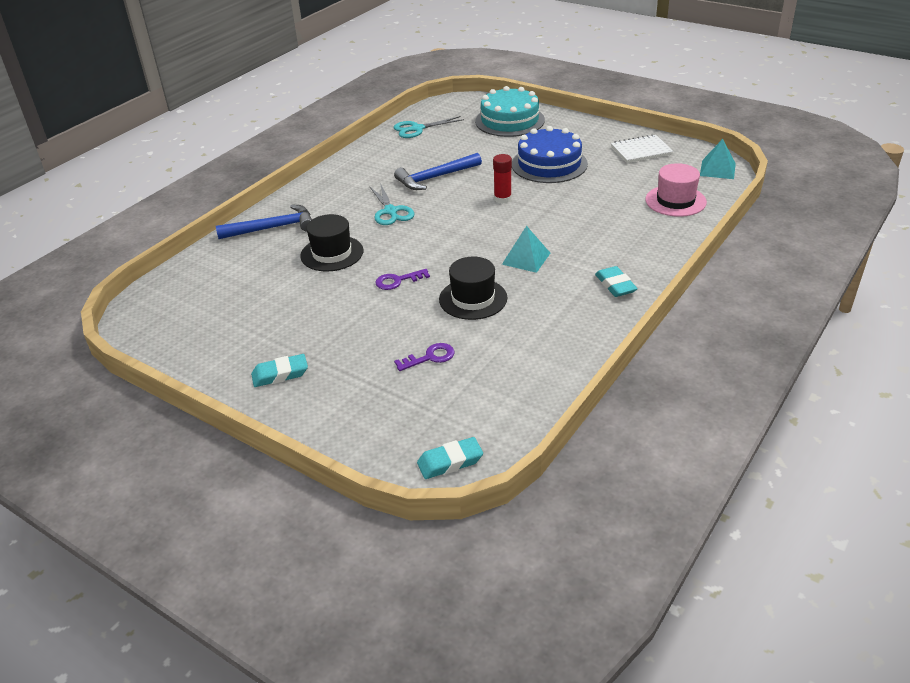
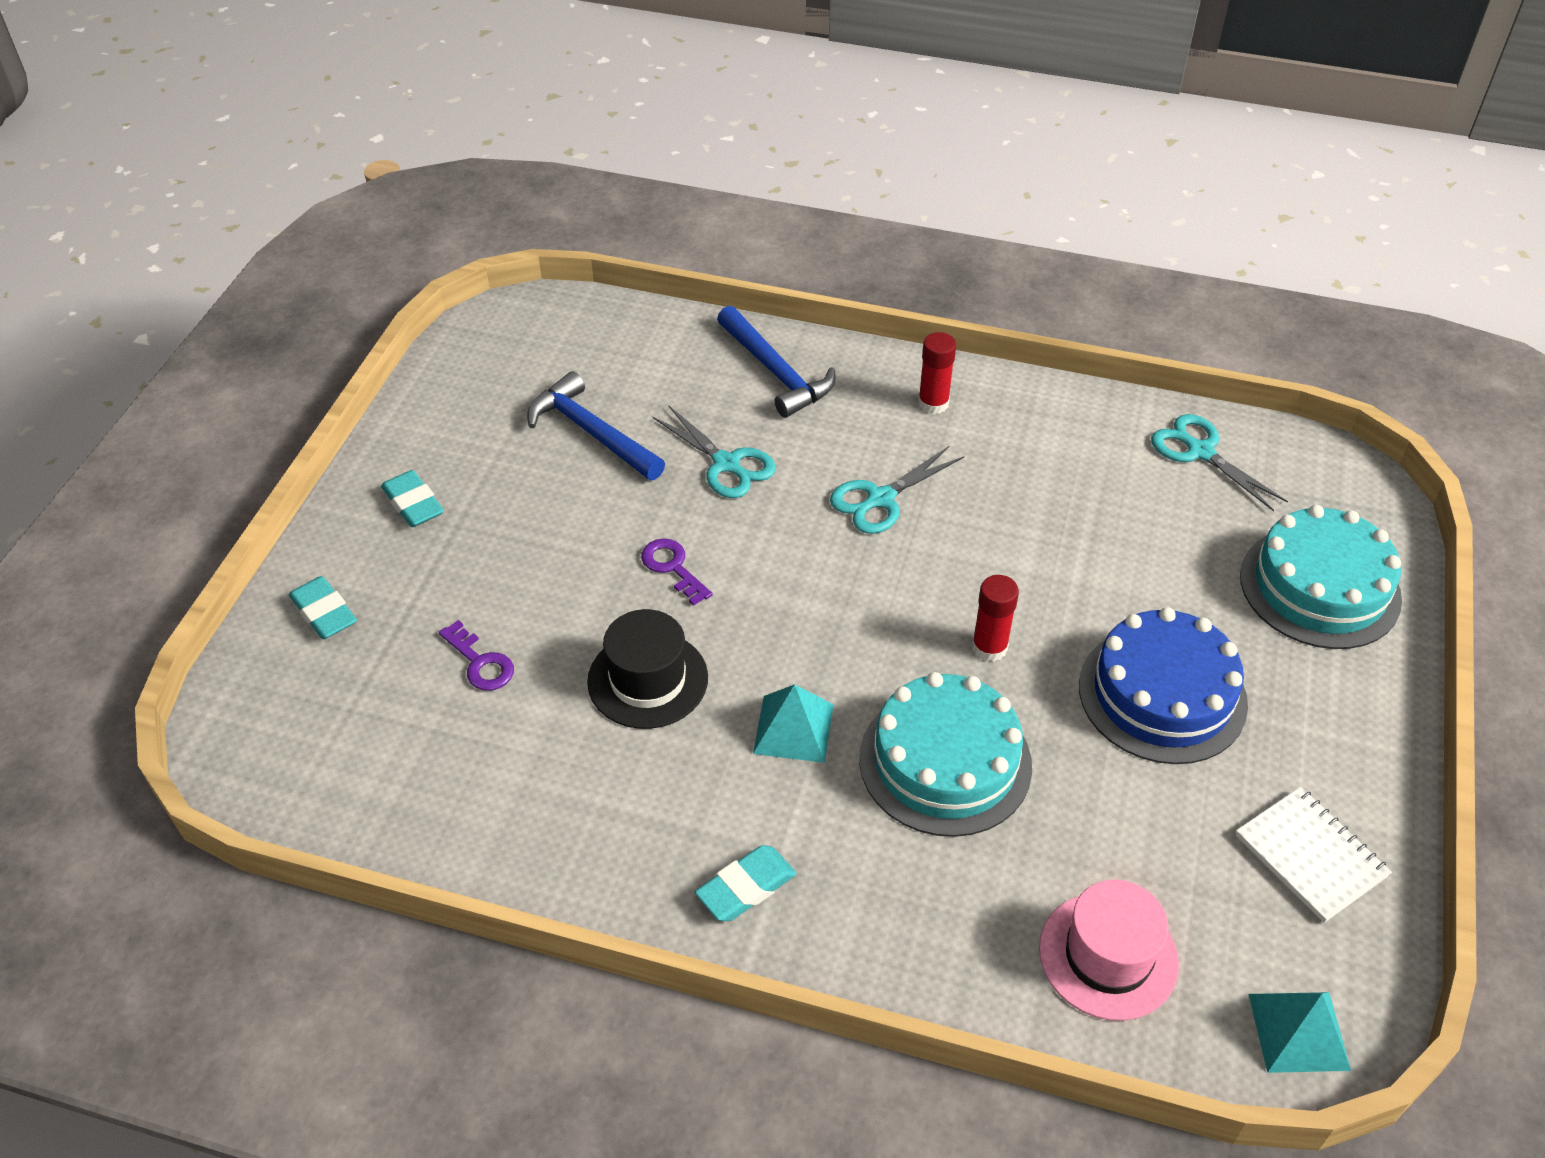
camera: 70 degrees right, 10 degrees up
(332, 253) = (726, 464): black hat -> turquoise scissors
(335, 186) = (933, 403): none -> red glue stick
(435, 178) = (1023, 528): blue hammer -> blue hammer (591, 433)
(450, 462) = (249, 747): turquoise eraser -> turquoise eraser (324, 613)
(563, 221) = (945, 762): none -> turquoise cake

